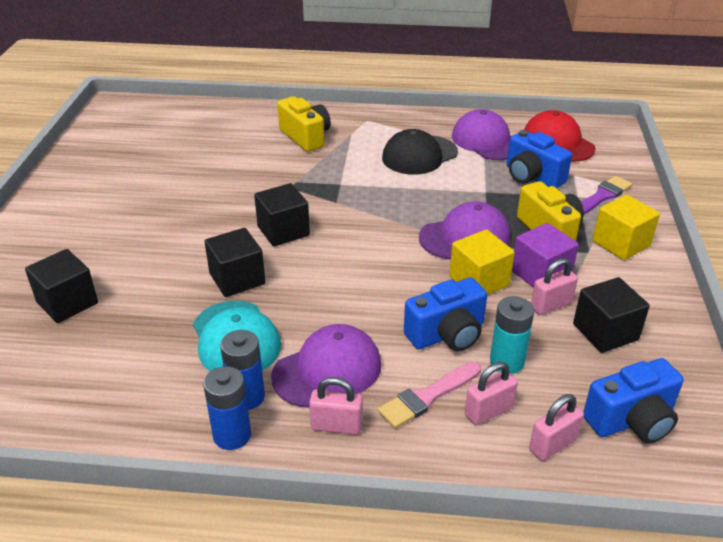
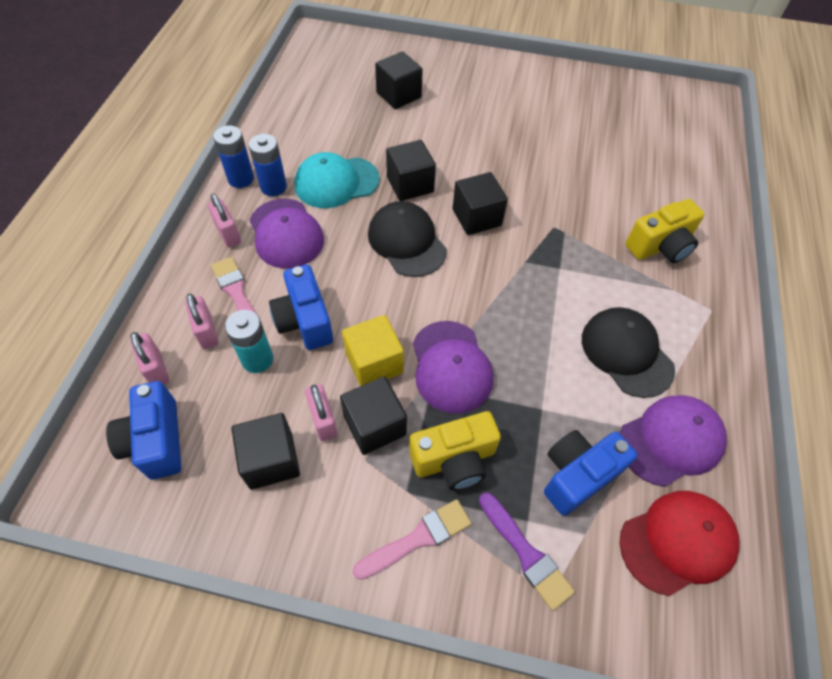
camera: 95 degrees right, 20 degrees up
(324, 274) = (406, 241): none -> black cap
(336, 426) = (228, 234): pink padlock -> pink padlock turned 45 degrees counterclockwise
(540, 274) = (375, 425): purple cube -> black cube
(621, 243) = (418, 538): yellow cube -> pink brush

